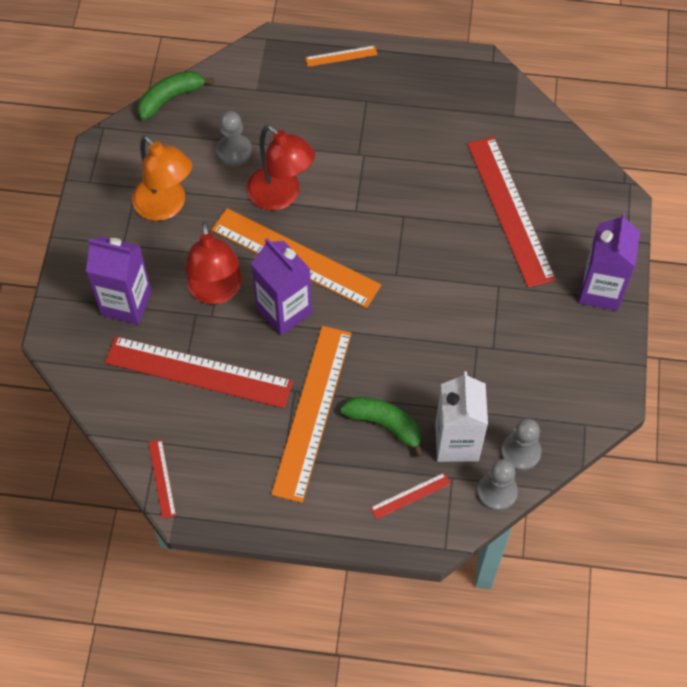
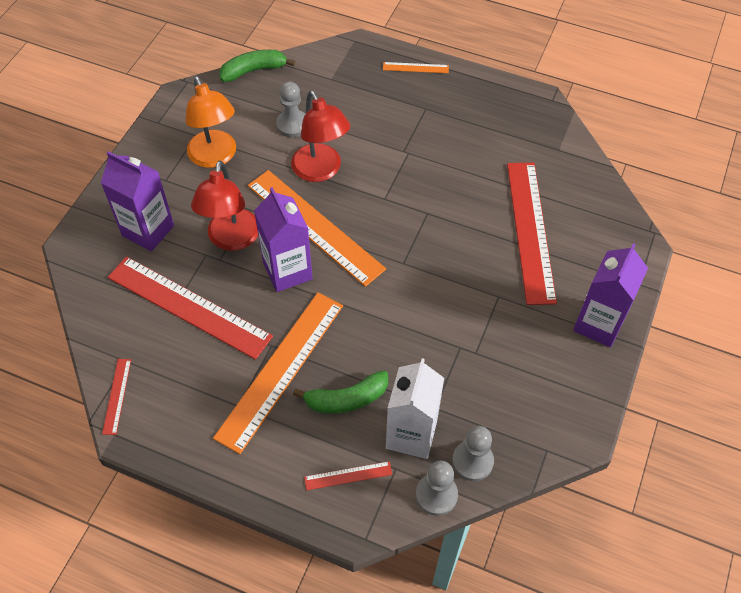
camera: 15 degrees right, 5 degrees down
(385, 424) = (346, 399): green banana -> green banana turned 120 degrees clockwise

